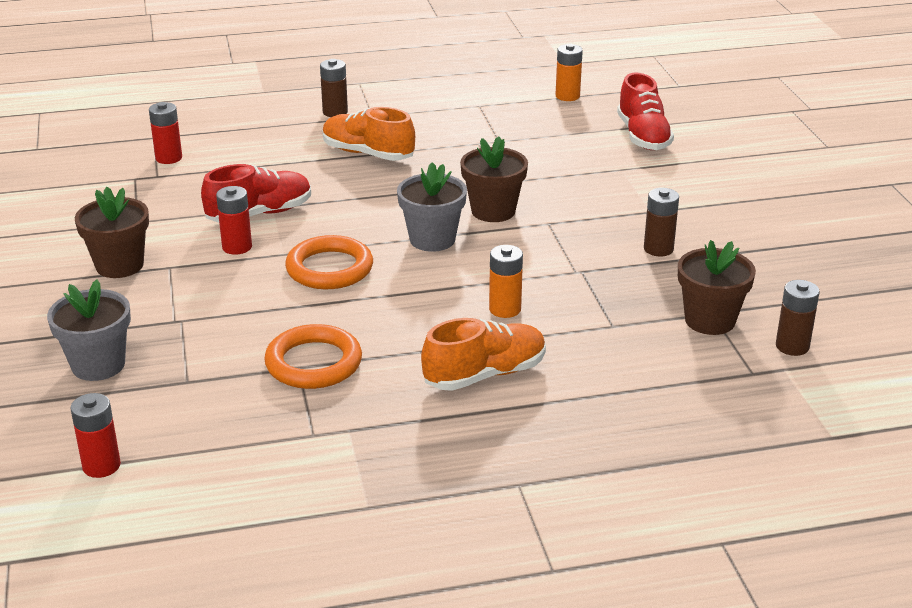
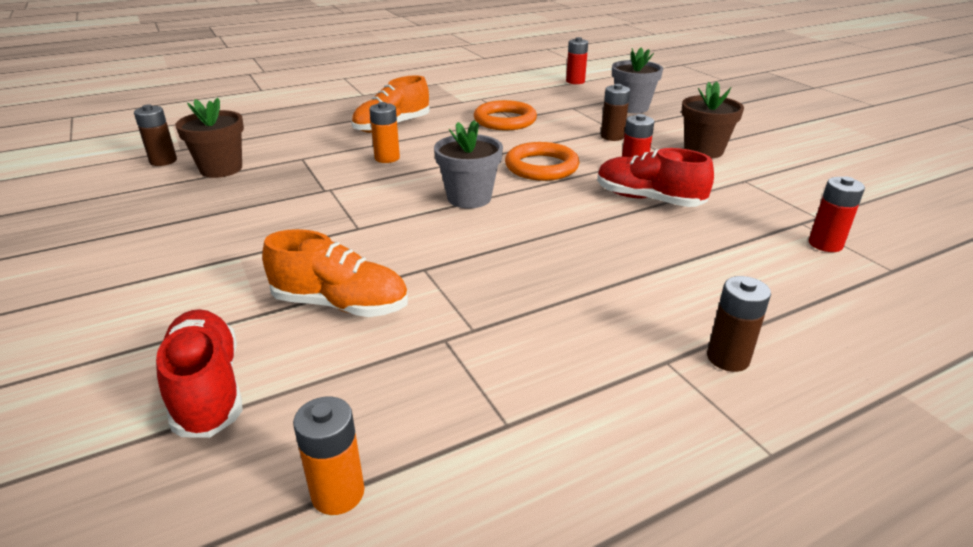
camera: 165 degrees right, 0 degrees up
(259, 214) = (648, 199): red shoe -> red shoe turned 75 degrees clockwise
(368, 154) = (609, 285): orange shoe -> orange shoe (340, 304)
(493, 211) = (420, 232): brown flower pot -> none
(658, 249) = (245, 216): brown battery -> brown battery (612, 136)

